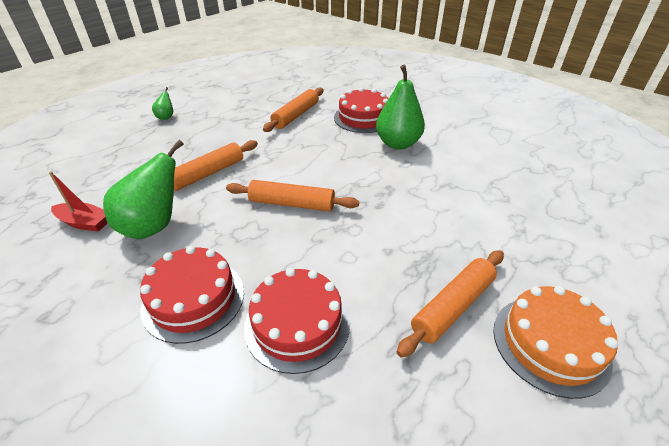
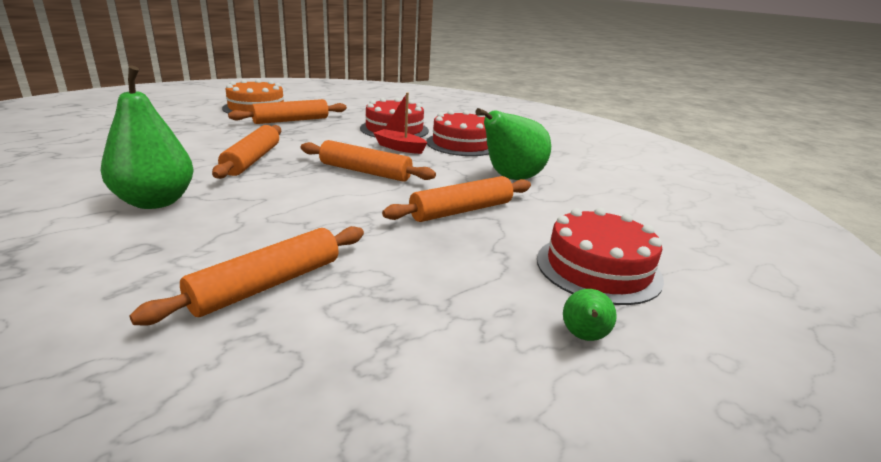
camera: 170 degrees left, 15 degrees down
(84, 223) = (587, 190): red boat -> red boat (399, 148)
(363, 118) = (134, 253): red cake -> red cake (598, 268)
(394, 198) = (252, 160): none -> orange rolling pin

